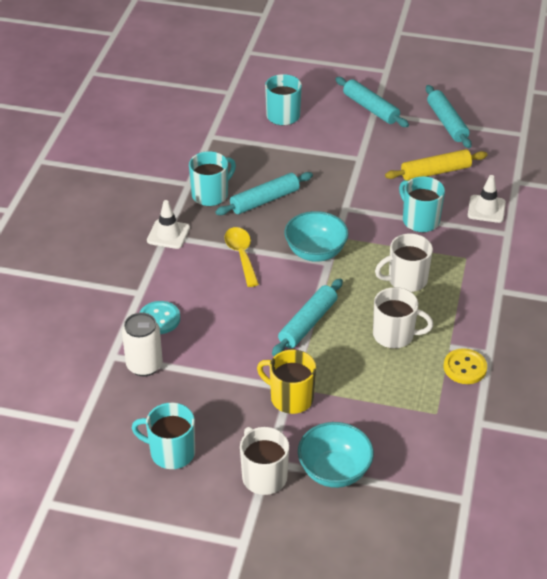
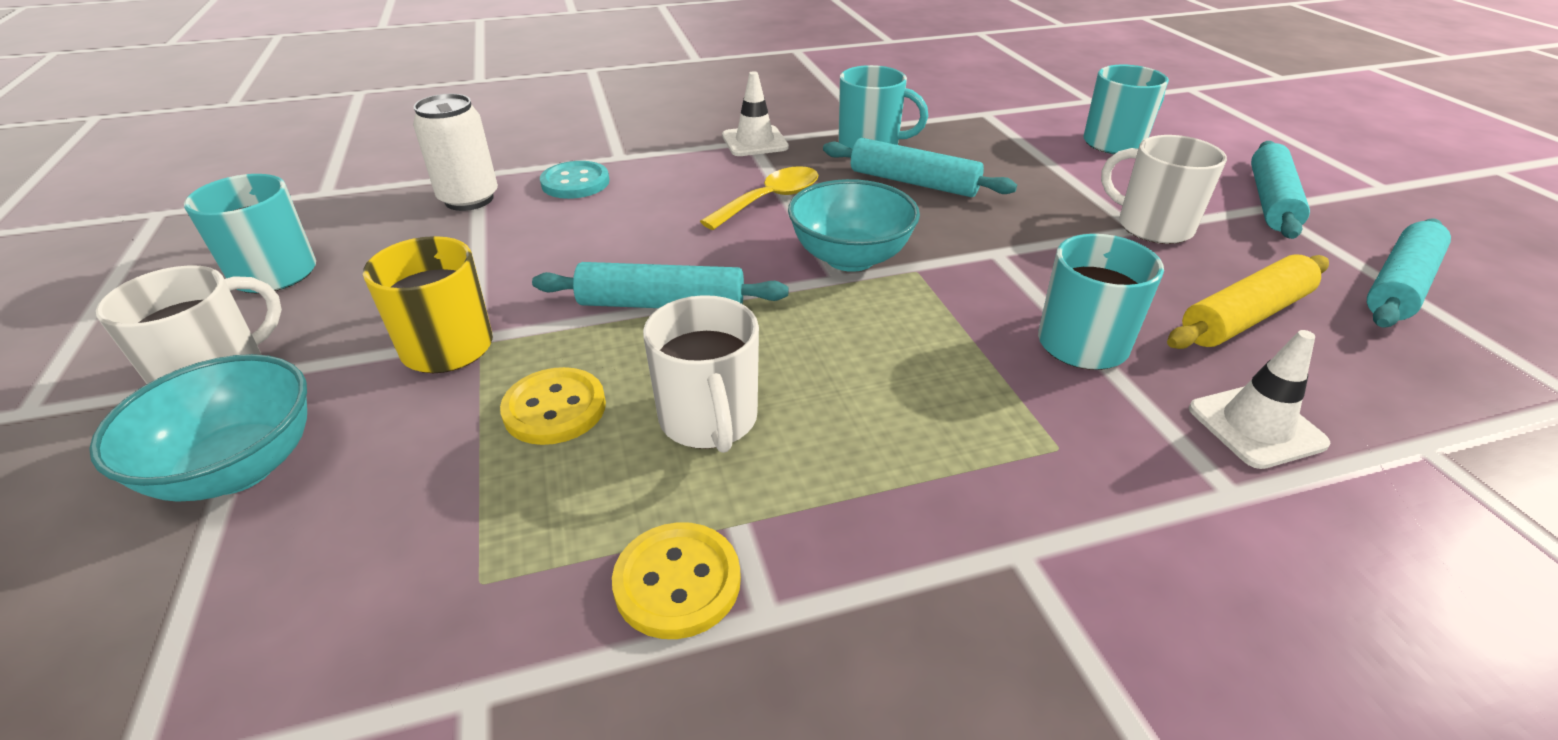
camera: 60 degrees right, 5 degrees down
(359, 375) = (554, 409): none -> yellow button
(406, 280) = (889, 381): white mug -> white mug (1152, 226)
(435, 172) = (1244, 317): yellow rolling pin -> yellow rolling pin turned 75 degrees counterclockwise

